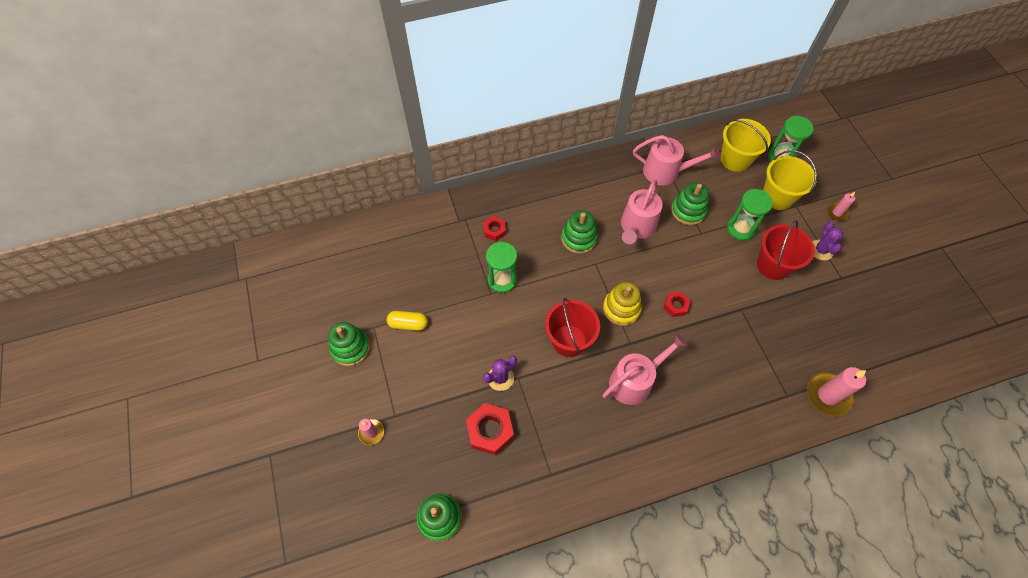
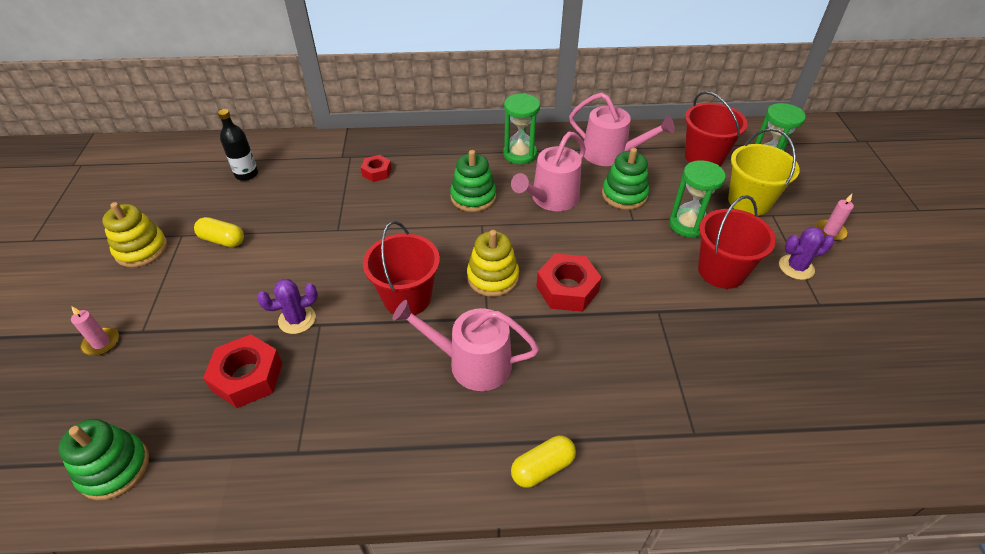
camera: 15 degrees right, 15 degrees down
(350, 348) = (141, 249): green stacking toy -> yellow stacking toy
(391, 256) = (246, 174): none -> black bottle
(502, 280) = (358, 219): green hourglass -> green hourglass (520, 154)
(634, 381) = (472, 363): pink watering can -> pink watering can turned 150 degrees counterclockwise
(675, 306) = (567, 289): red nut -> red nut, size x1.72
(705, 443) = (542, 468): none -> yellow capsule
(735, 159) = (704, 157): yellow bucket -> red bucket
(821, 250) = (796, 267): purple cactus -> purple cactus turned 60 degrees clockwise
(828, 395) = (761, 449): pink candle -> none

